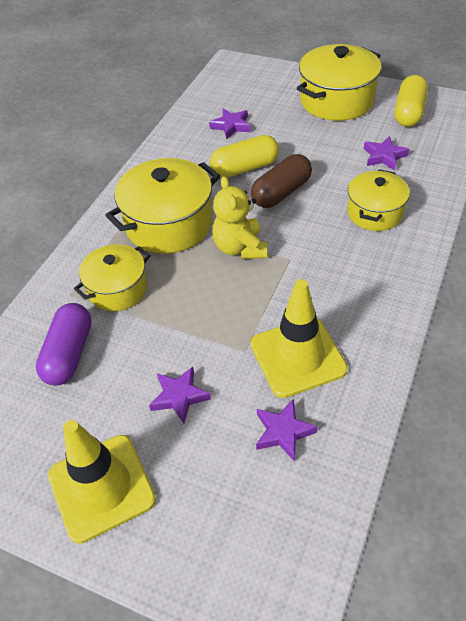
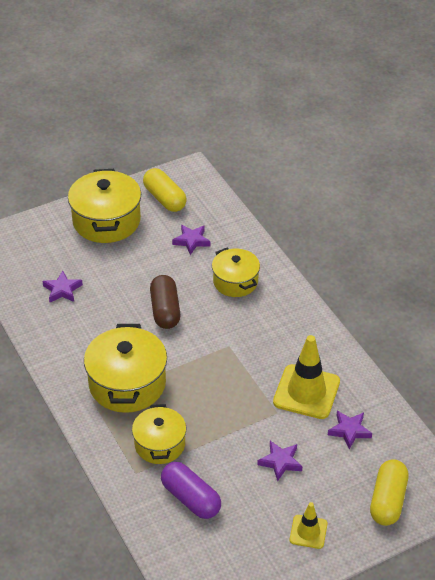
camera: 55 degrees left, 5 degrees down
(101, 487) = (308, 532): yellow traffic cone -> yellow traffic cone, size x0.54
(240, 248) = (192, 362): yellow teddy bear -> none
(245, 168) = (118, 312): yellow capsule -> yellow capsule (387, 501)

